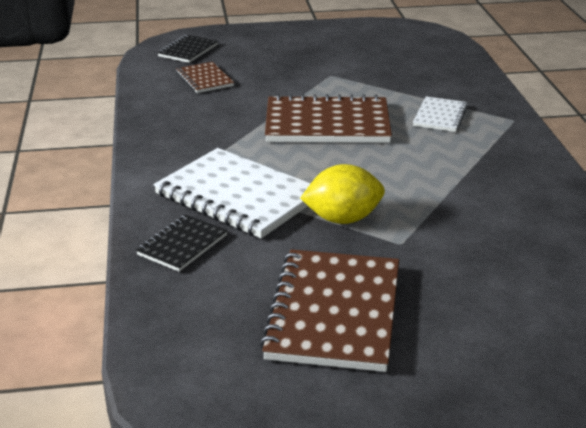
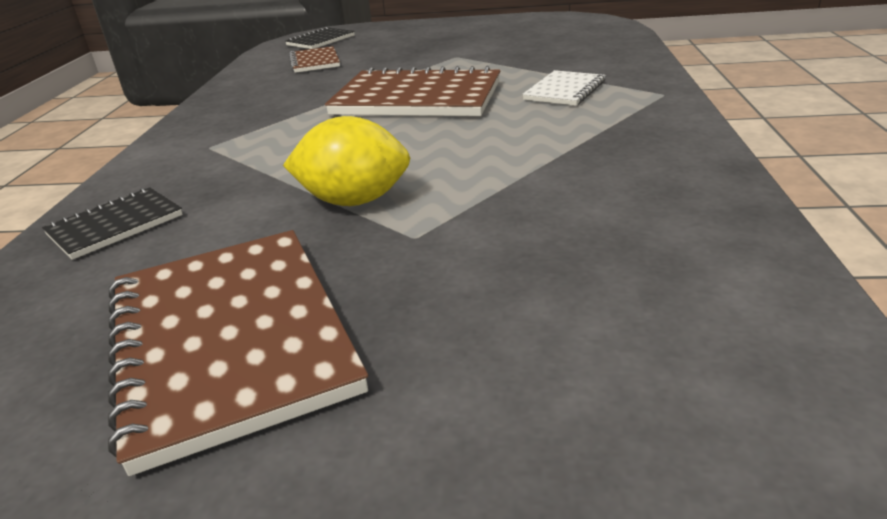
camera: 15 degrees right, 0 degrees up
(237, 196) = (242, 170): white notebook -> none
(334, 312) = (230, 339): brown notebook -> brown notebook turned 45 degrees counterclockwise

